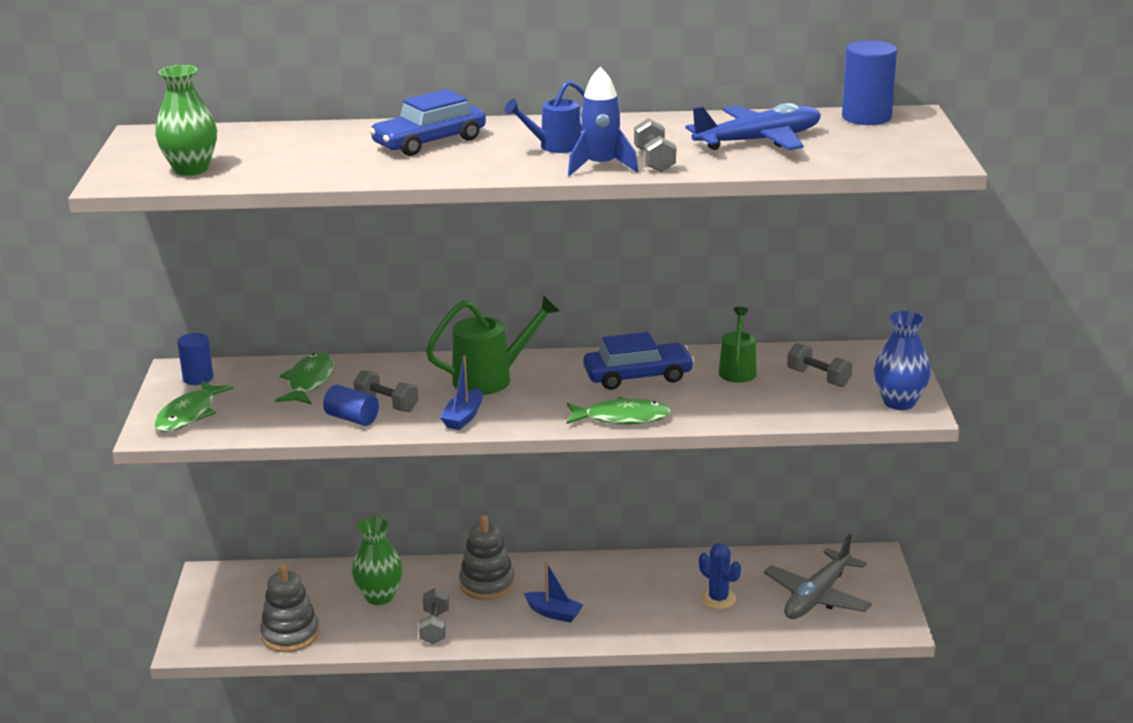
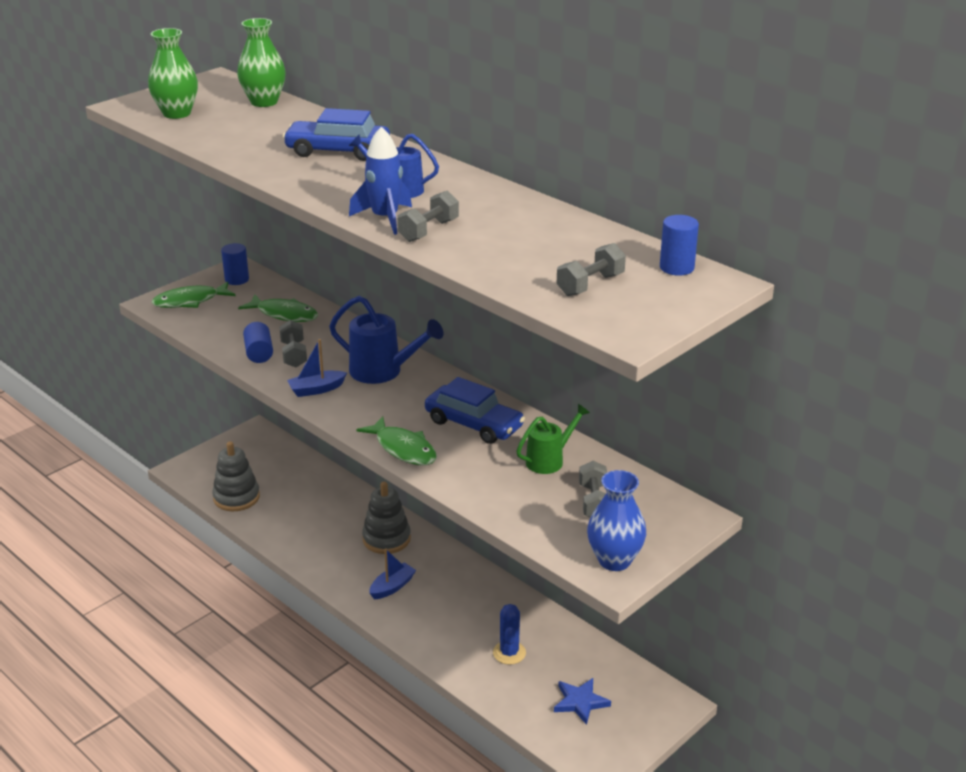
camera: 45 degrees right, 5 degrees up
(309, 382) = (284, 314): green fish -> green fish turned 60 degrees clockwise
(379, 596) = (317, 505): green vase -> green vase (264, 102)
(435, 627) = (313, 547): grey dumbbell -> grey dumbbell (590, 285)
(491, 379) = (383, 372): green watering can -> blue watering can
(554, 613) = (392, 587): blue boat -> blue boat turned 120 degrees counterclockwise
(758, 141) = (540, 249): blue plane -> none
(817, 596) = (580, 702): grey plane -> blue star
(866, 117) = (676, 268): blue cylinder -> blue cylinder, size x0.65

